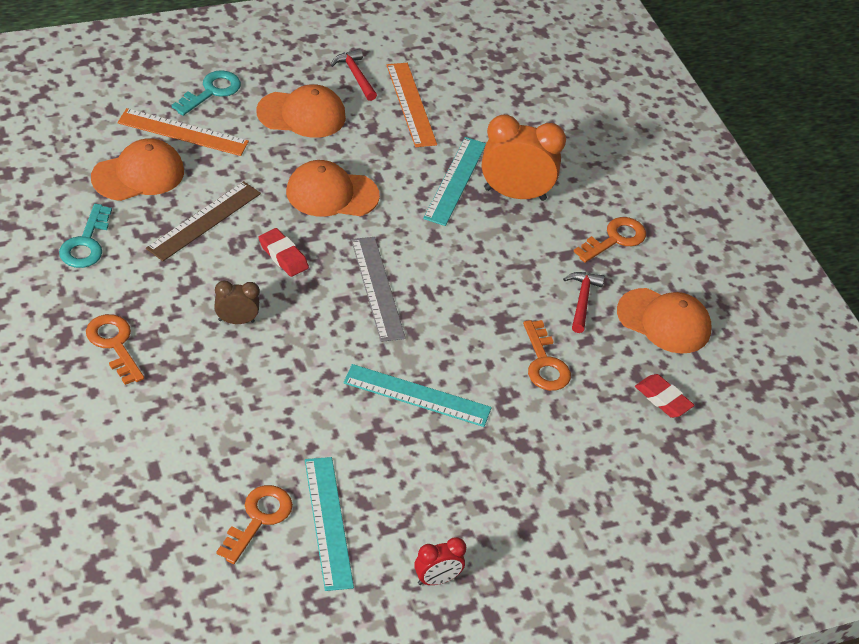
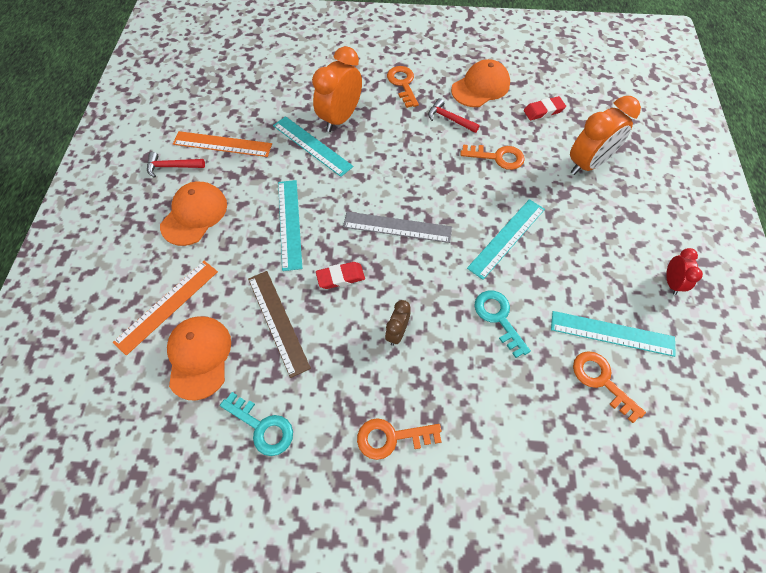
camera: 60 degrees left, 15 degrees up
(211, 91) = (131, 269): turquoise key -> turquoise key (498, 318)
(331, 194) = (289, 223): orange cap -> turquoise ruler
(592, 464) = (588, 164): none -> orange clock

